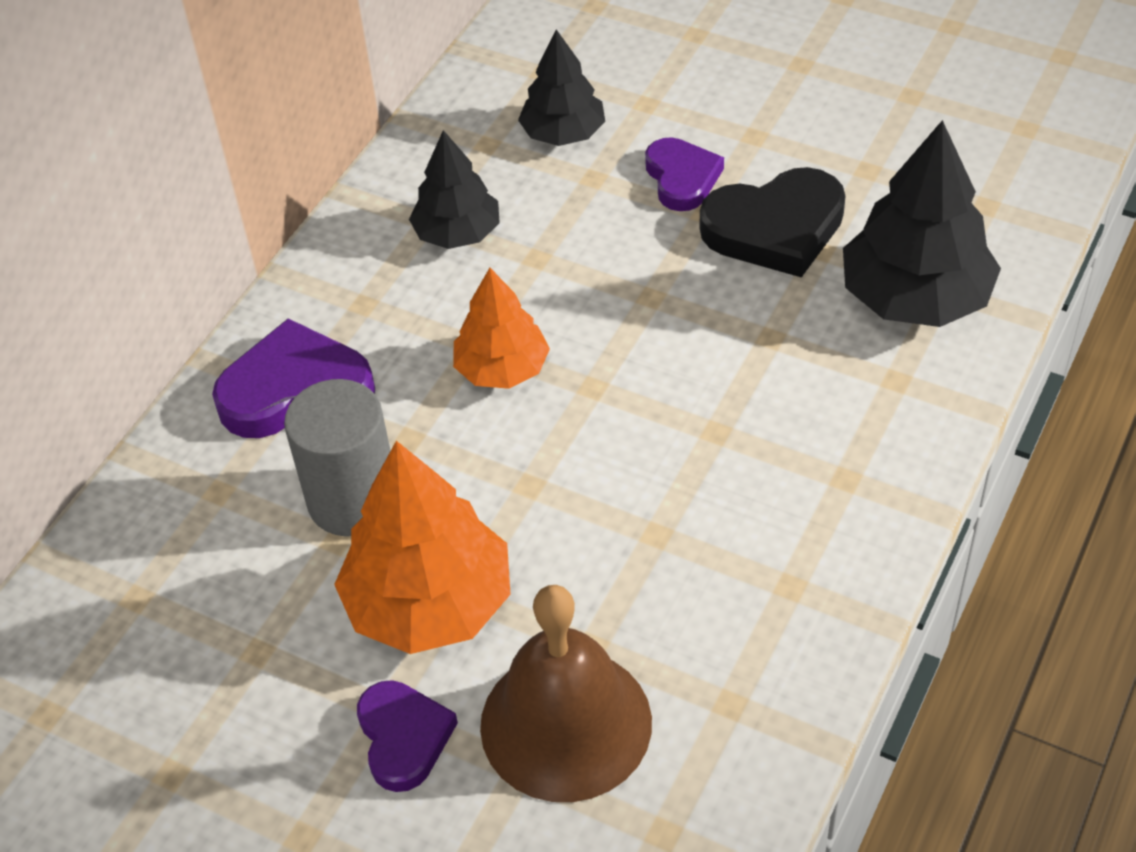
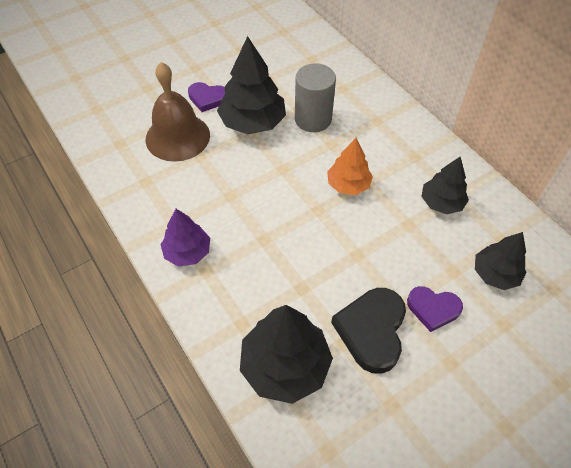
camera: 115 degrees right, 5 degrees up
(296, 391) = (378, 121): purple heart -> none
(429, 603) = (252, 122): orange tree -> black tree
(832, 527) = (187, 252): none -> purple tree

